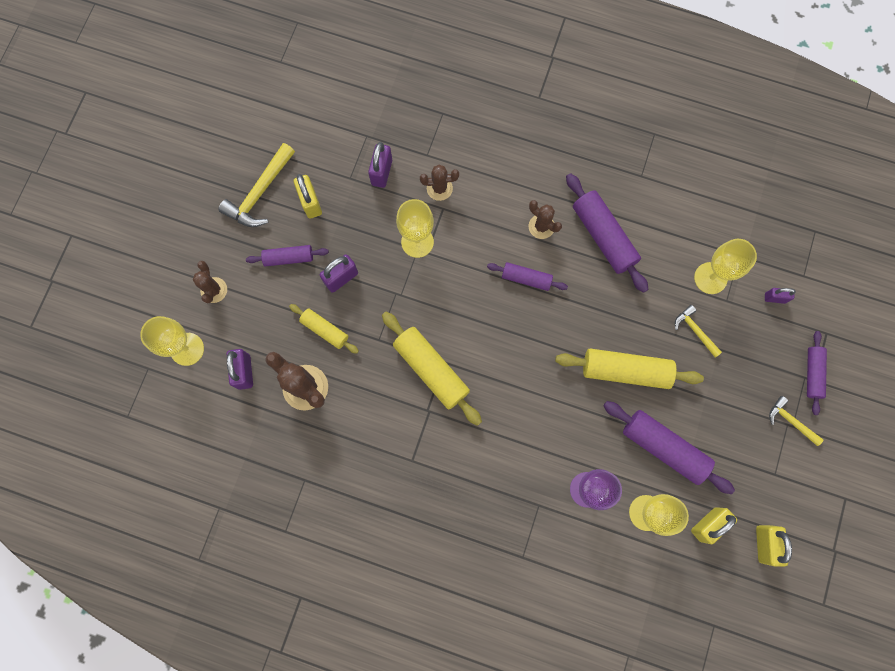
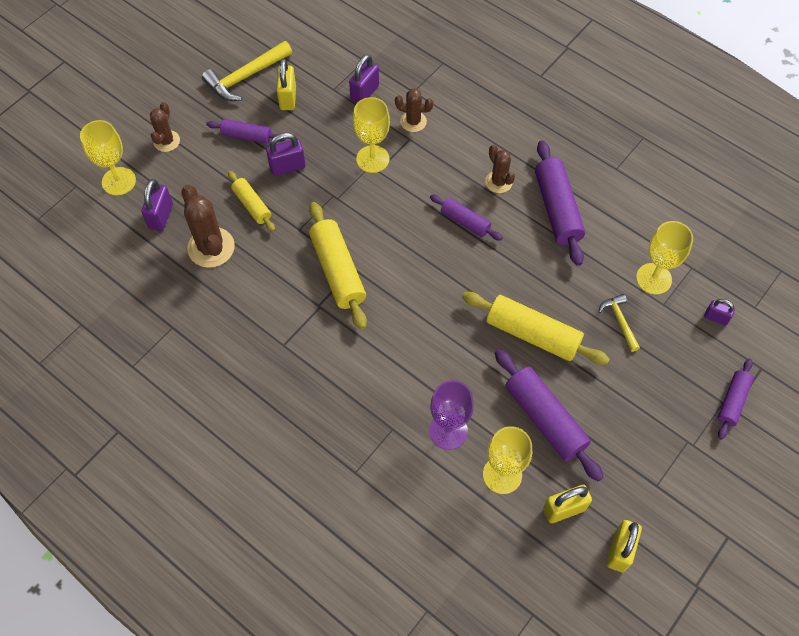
camera: 20 degrees right, 15 degrees down
(790, 421) = (692, 439): yellow hammer -> none

